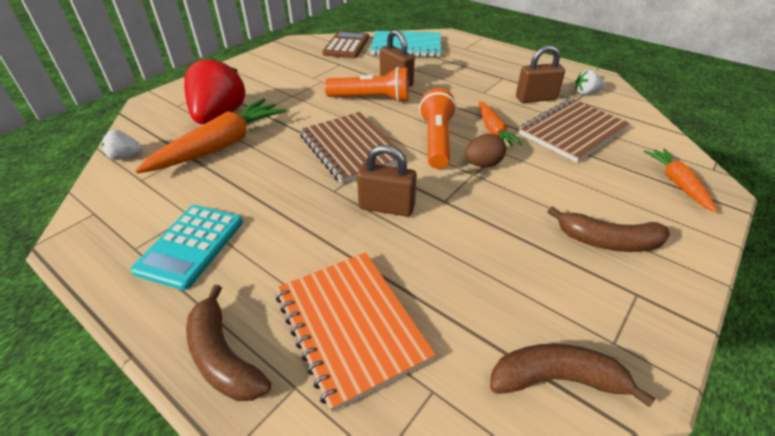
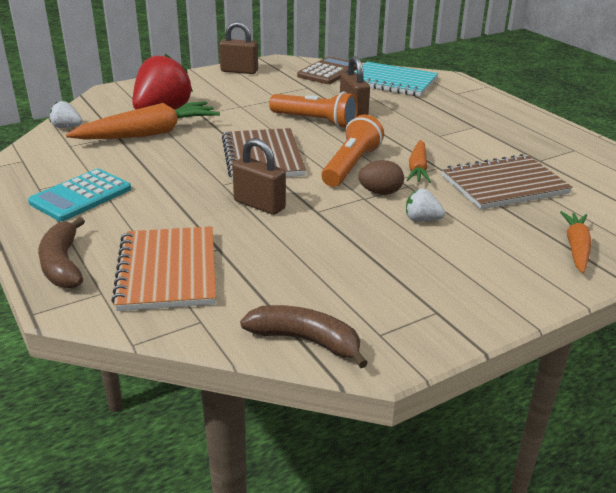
camera: 20 degrees right, 10 degrees down
(535, 98) = (493, 150): brown padlock -> brown padlock (239, 71)
(586, 93) = (558, 155): white strawberry -> white strawberry (421, 220)
(607, 241) = (448, 272): brown banana -> none

